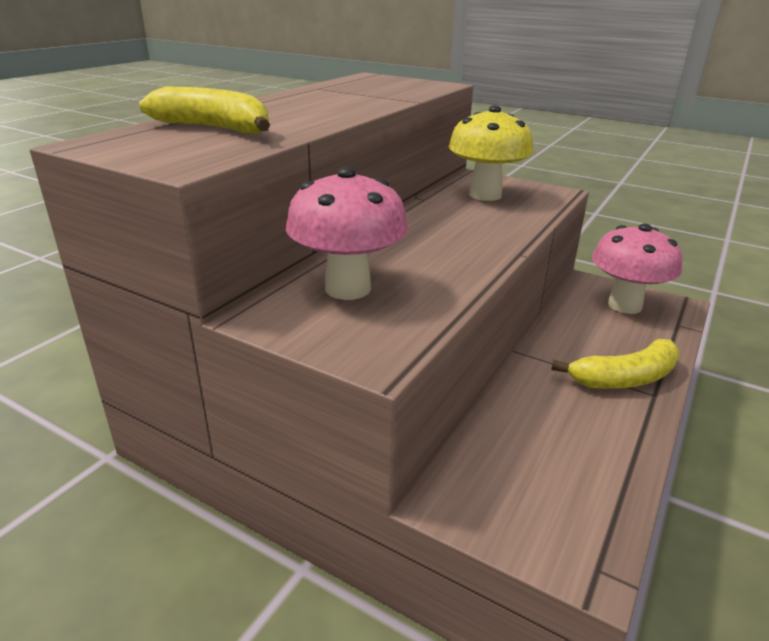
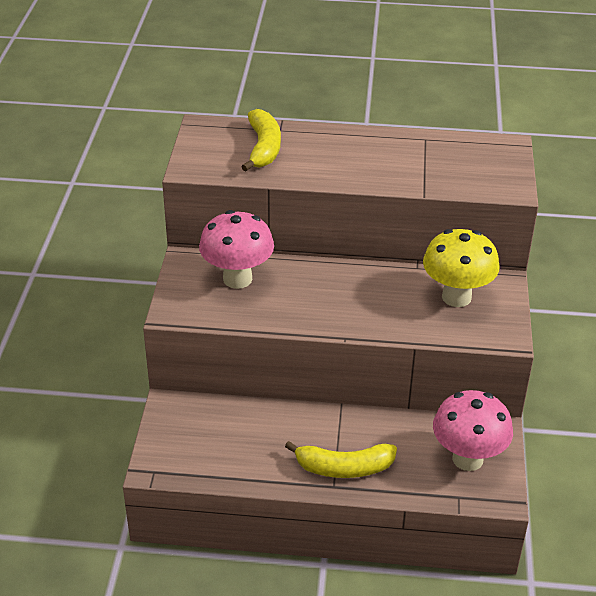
camera: 65 degrees right, 10 degrees up
(625, 378) = (344, 468): yellow banana -> yellow banana turned 45 degrees counterclockwise

